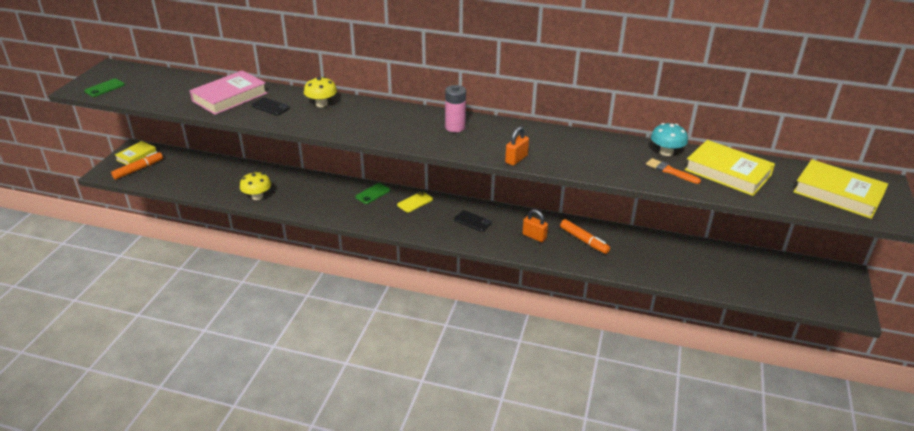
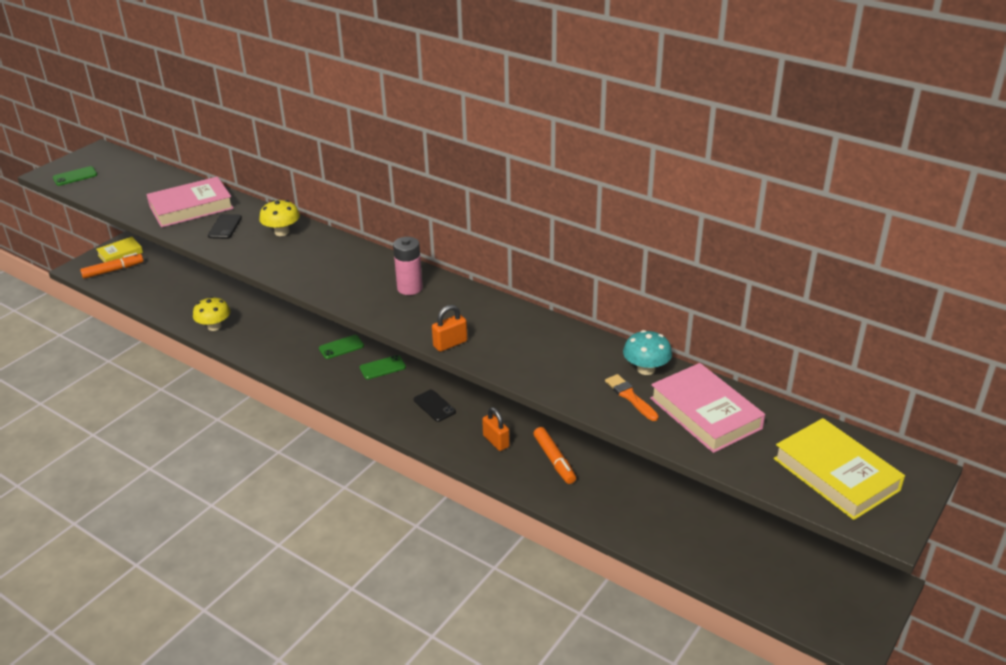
camera: 20 degrees right, 0 degrees up
(270, 107) = (225, 227): black phone -> black phone turned 45 degrees clockwise
(415, 202) = (382, 367): yellow phone -> green phone
(727, 172) = (705, 413): yellow book -> pink book

